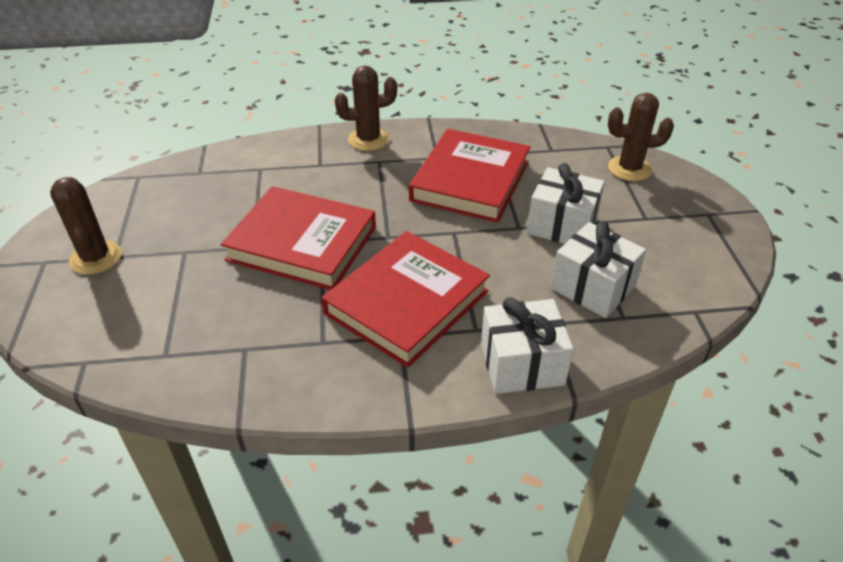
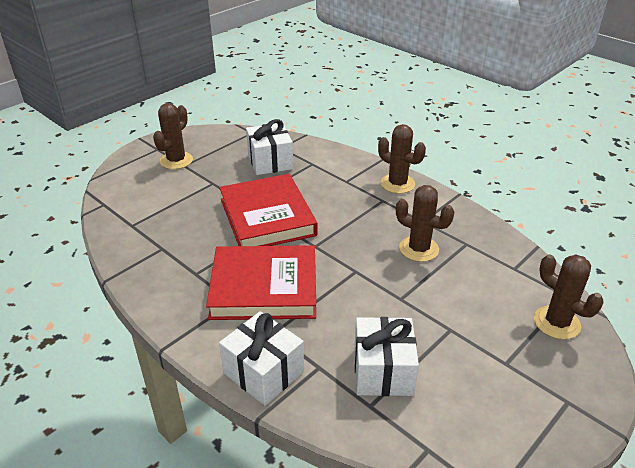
camera: 50 degrees right, 5 degrees down
(470, 181) = (419, 249): red book -> brown cactus
(562, 225) = (432, 319): white gift -> white gift (270, 162)

